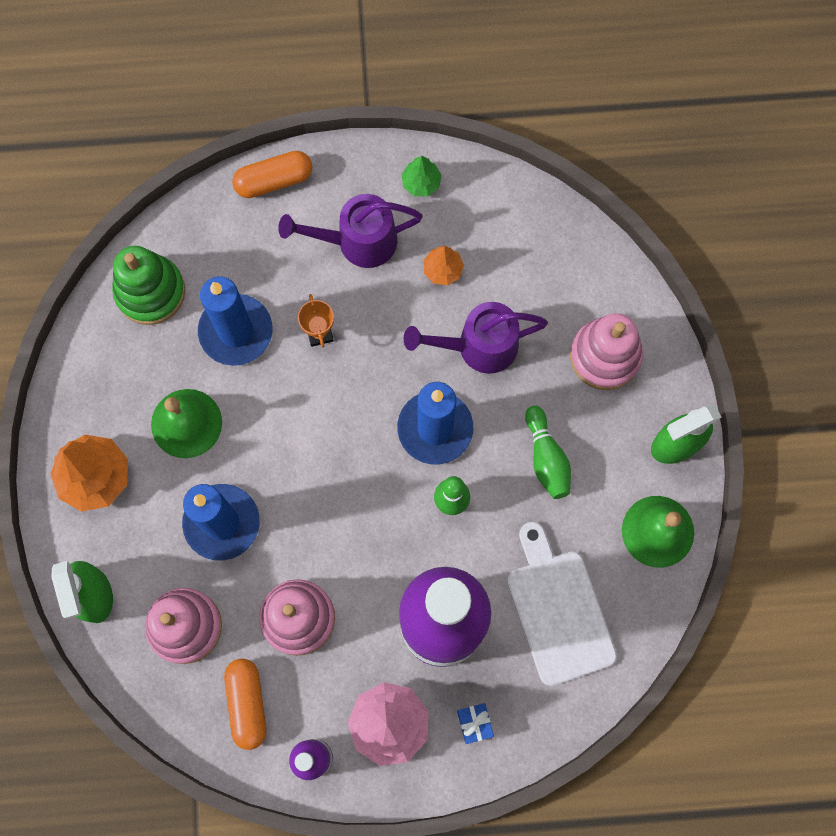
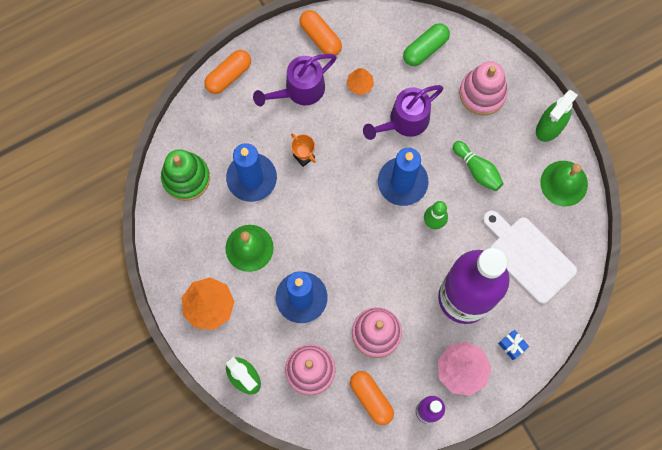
camera: 25 degrees left, 0 degrees up
(421, 183) = (320, 37): green tree -> orange capsule
(556, 260) = (425, 49): none -> green capsule

